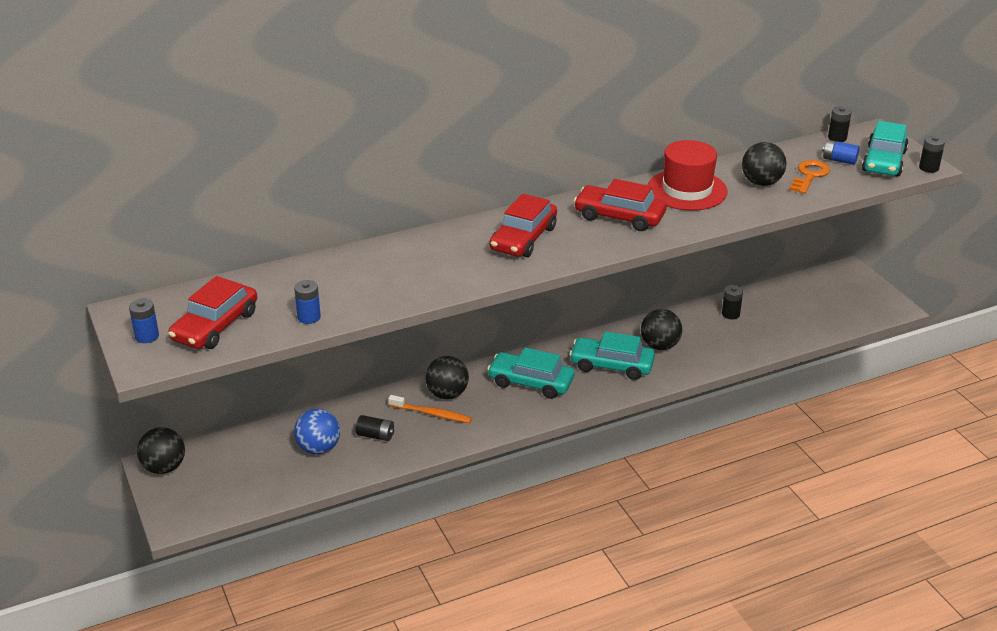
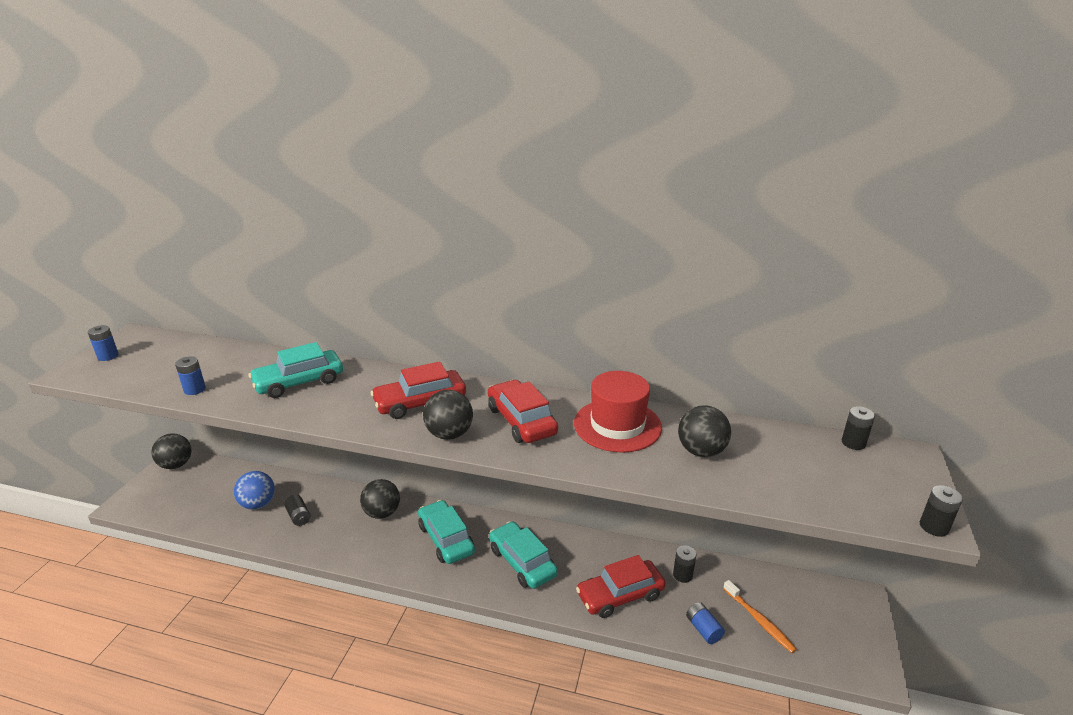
camera: 40 degrees right, 5 degrees down
(215, 326) = (145, 368): red car -> red car (620, 595)
(432, 414) = (352, 522): orange toothbrush -> orange toothbrush (759, 620)
(660, 346) = (583, 568): black ball -> black ball (449, 434)
(809, 176) = (765, 468): orange key -> none
(839, 160) = (823, 467): blue battery -> blue battery (703, 629)
(883, 161) = (879, 492): turquoise car -> turquoise car (299, 382)

